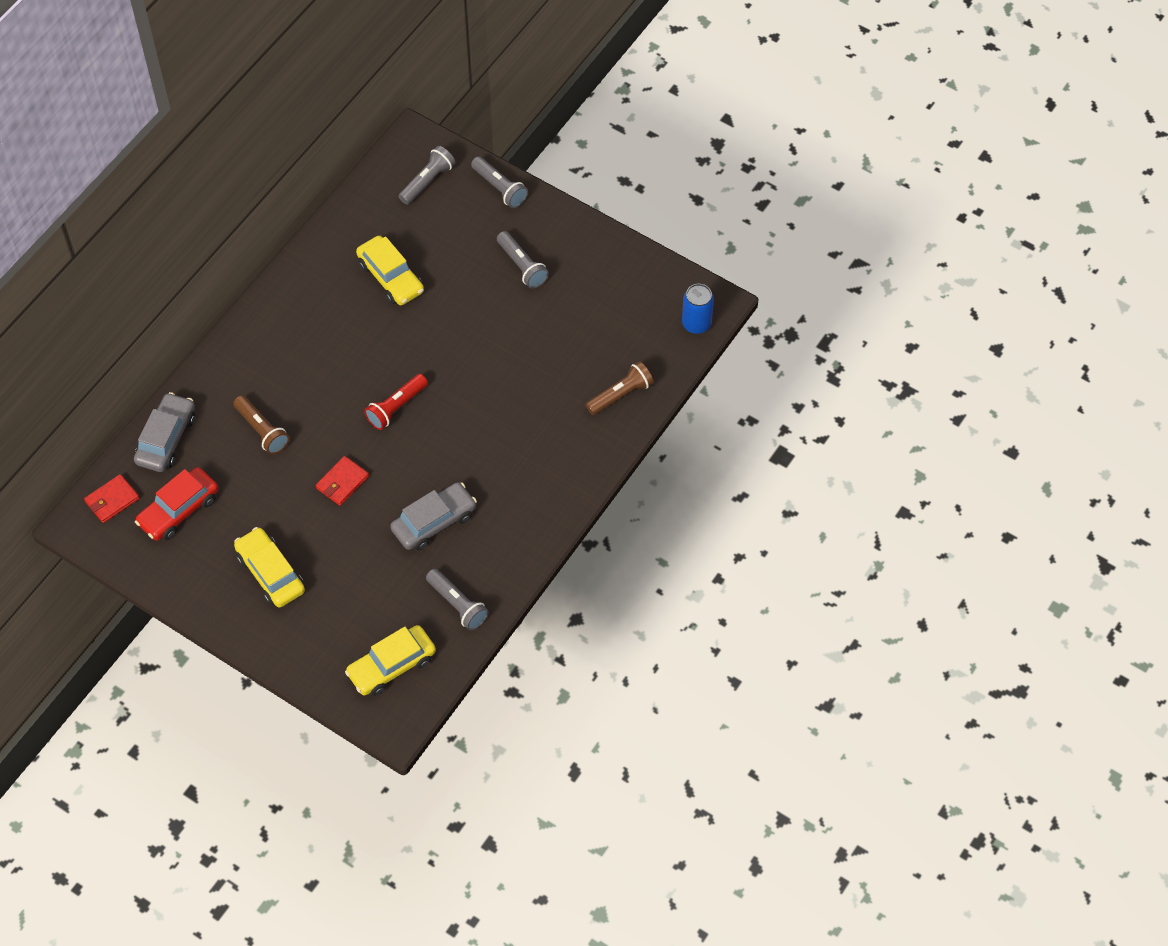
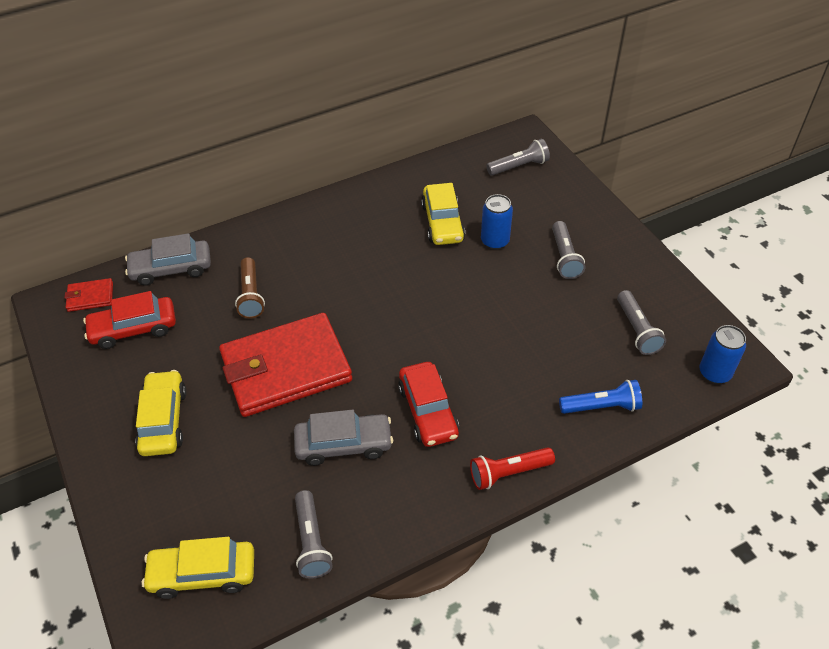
camera: 30 degrees right, 10 degrees down
(166, 439) = (171, 269): grey car -> grey car turned 150 degrees counterclockwise
(342, 482) = (286, 368): red wallet -> red wallet, size x2.42
(396, 407) = (378, 325): red flashlight -> red flashlight (508, 473)
(450, 276) = (495, 241): none -> blue can
(484, 463) = (428, 411): none -> red car
(500, 188) = (578, 192): grey flashlight -> grey flashlight (637, 330)
(621, 395) = (601, 406): brown flashlight -> blue flashlight

